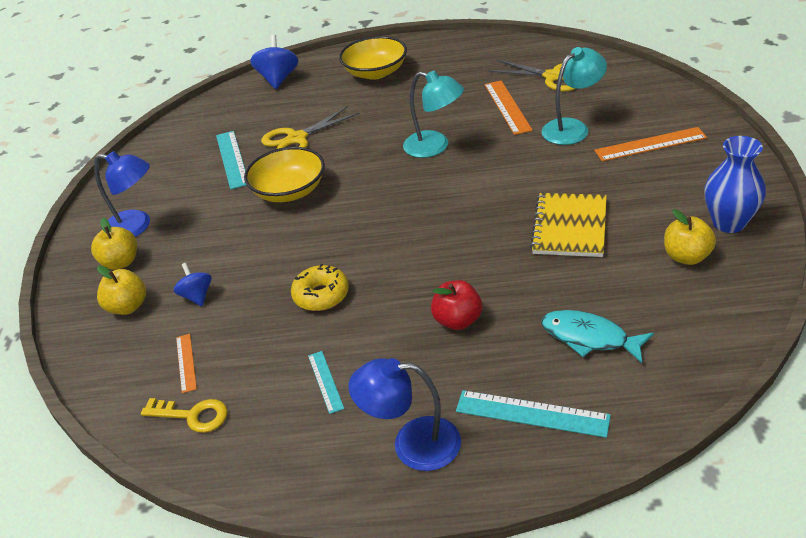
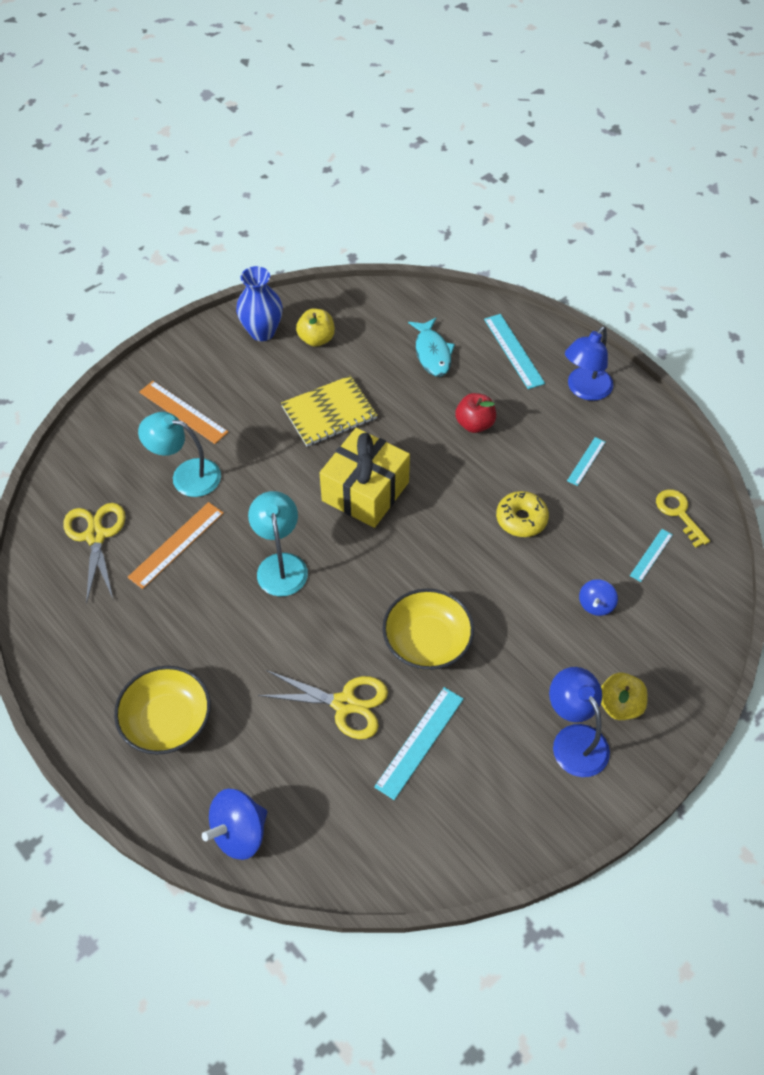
camera: 135 degrees left, 15 degrees up
(128, 307) = (650, 647): yellow apple -> none
(186, 362) = (651, 555): orange ruler -> turquoise ruler
(412, 444) = (584, 390): blue lamp -> blue lamp turned 75 degrees clockwise
(455, 214) = (365, 491): none -> yellow gift

